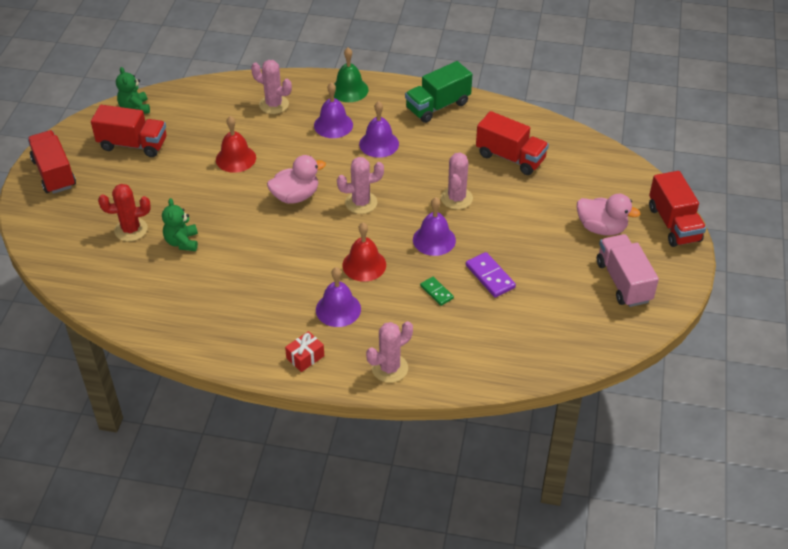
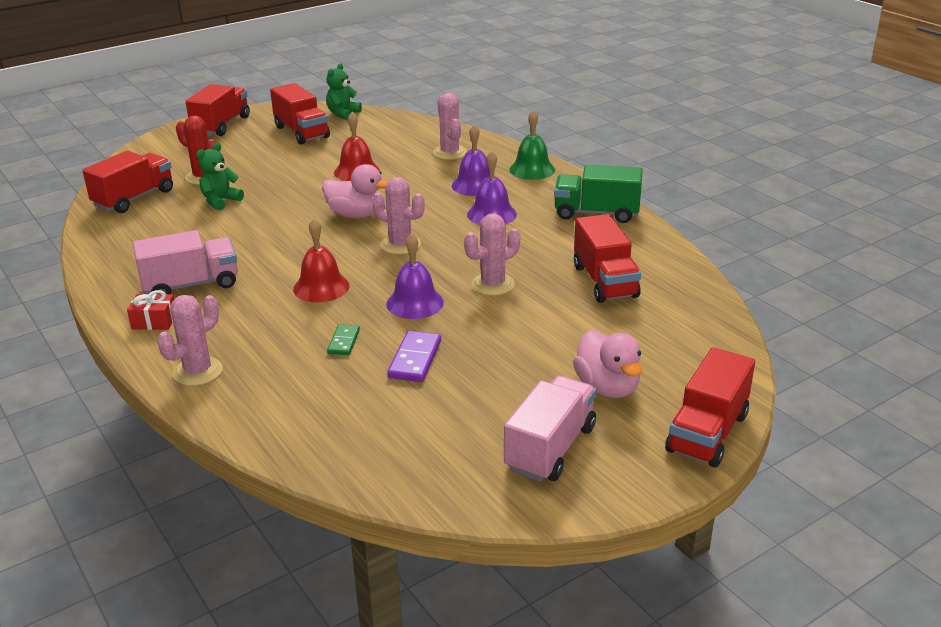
camera: 45 degrees right, 15 degrees down
(112, 280) = (134, 198): none -> red truck
(281, 317) = (191, 285): none -> pink truck
(338, 309) = (241, 305): purple bell -> none
(389, 368) = (198, 372): pink cactus -> pink cactus turned 60 degrees counterclockwise

